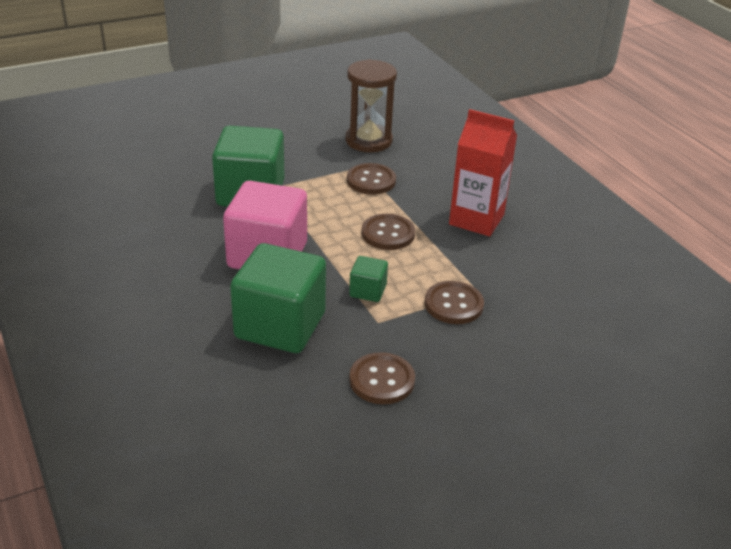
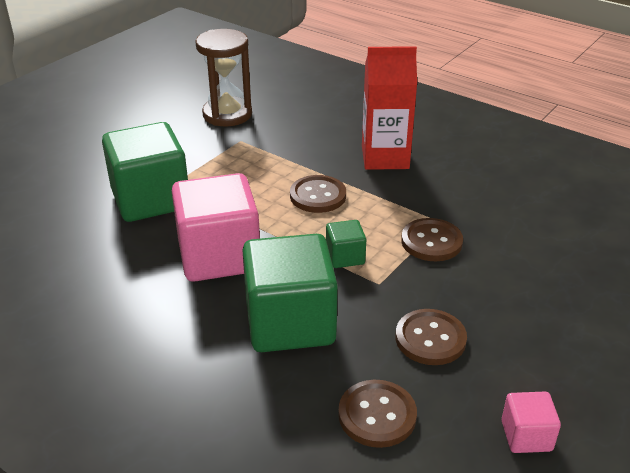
camera: 25 degrees left, 0 degrees up
(371, 181) = (260, 151): brown button -> brown button (377, 415)
(394, 483) = (526, 436): none -> pink cube

